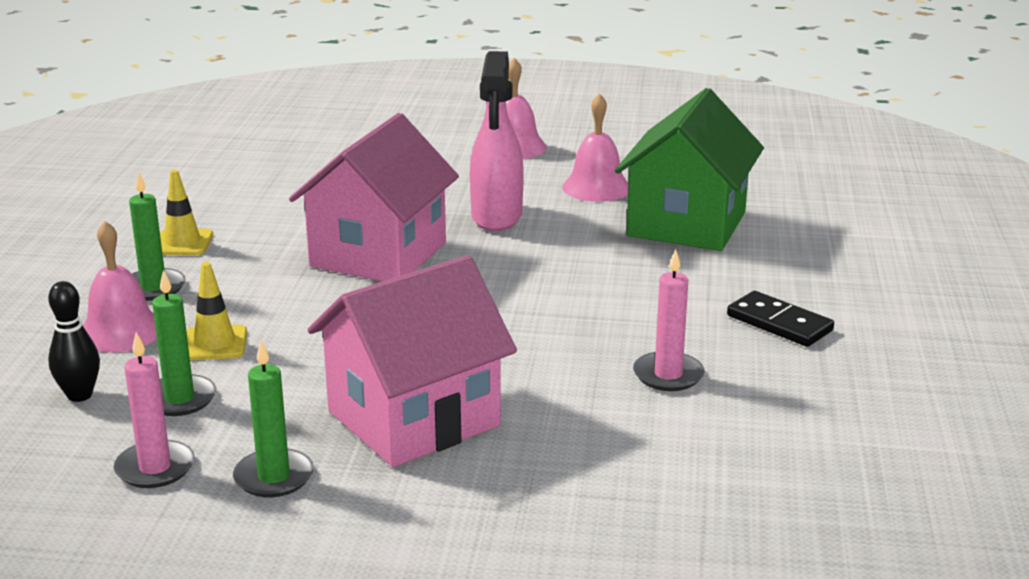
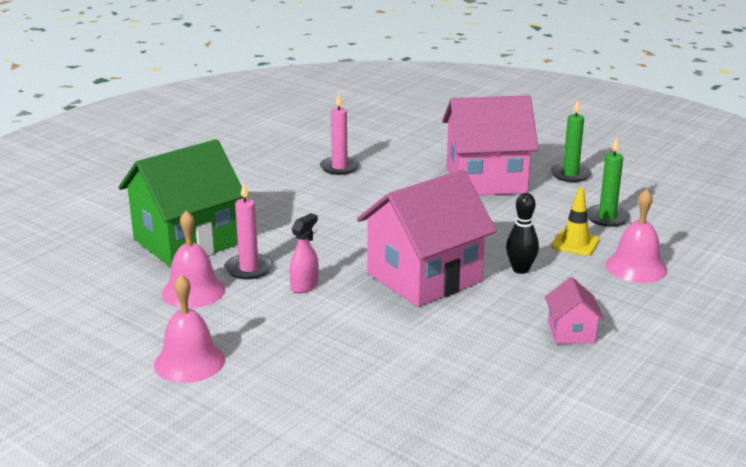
camera: 150 degrees left, 0 degrees up
(79, 395) = (666, 234): black bowling pin -> black bowling pin (520, 269)
(153, 287) = (606, 295): green candle -> none
(155, 468) = (628, 191): pink candle -> pink candle (249, 269)
(182, 243) = (571, 332): yellow traffic cone -> pink house
(496, 217) = (305, 286): pink spray bottle -> pink spray bottle, size x0.51
(779, 323) = (245, 174): black domino -> none

